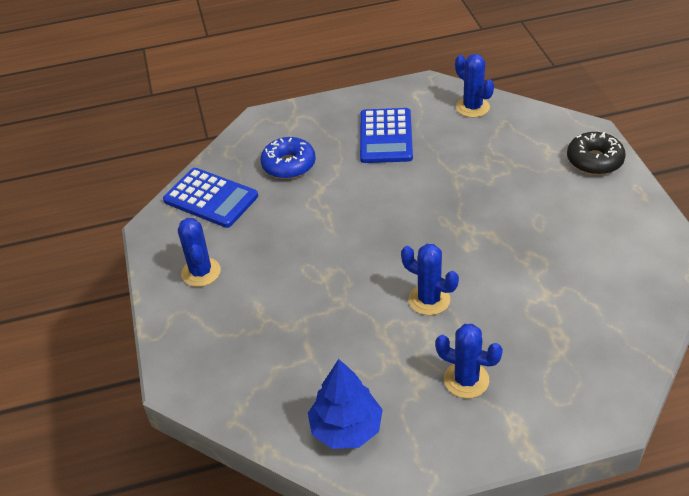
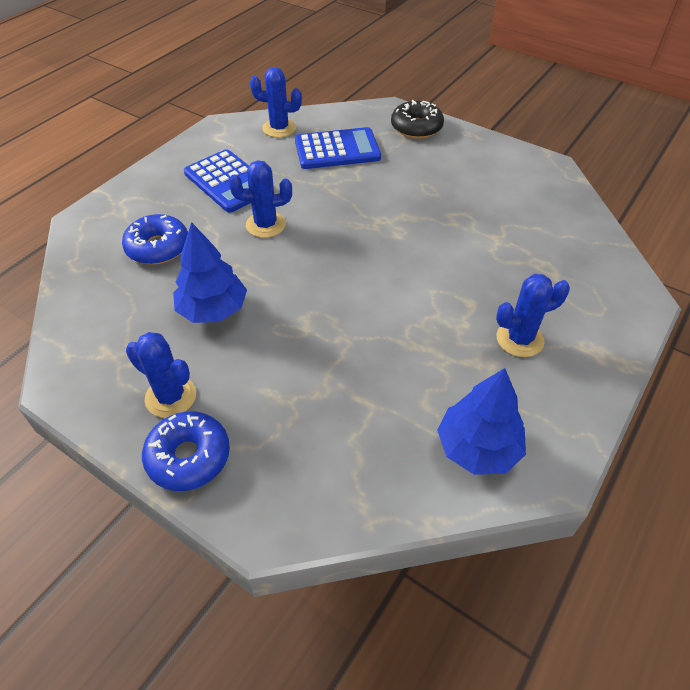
camera: 45 degrees left, 5 degrees up
(176, 315) = (188, 457): none -> blue donut
(211, 198) = (103, 319): blue calculator -> blue calculator (337, 149)
(279, 230) = (213, 310): none -> blue tree
(429, 300) = (417, 293): blue cactus -> blue cactus (266, 225)

